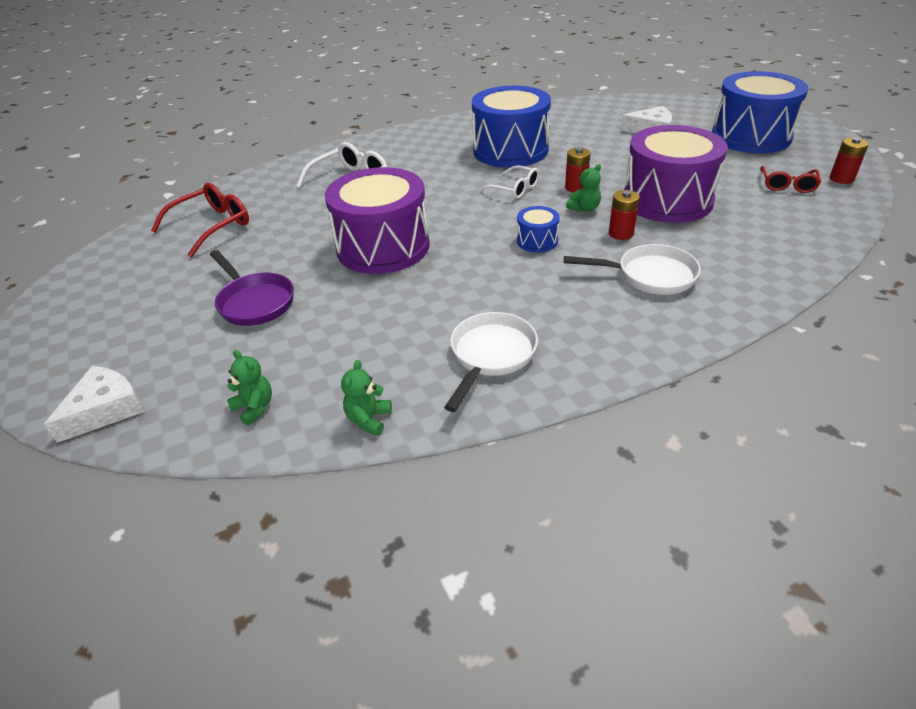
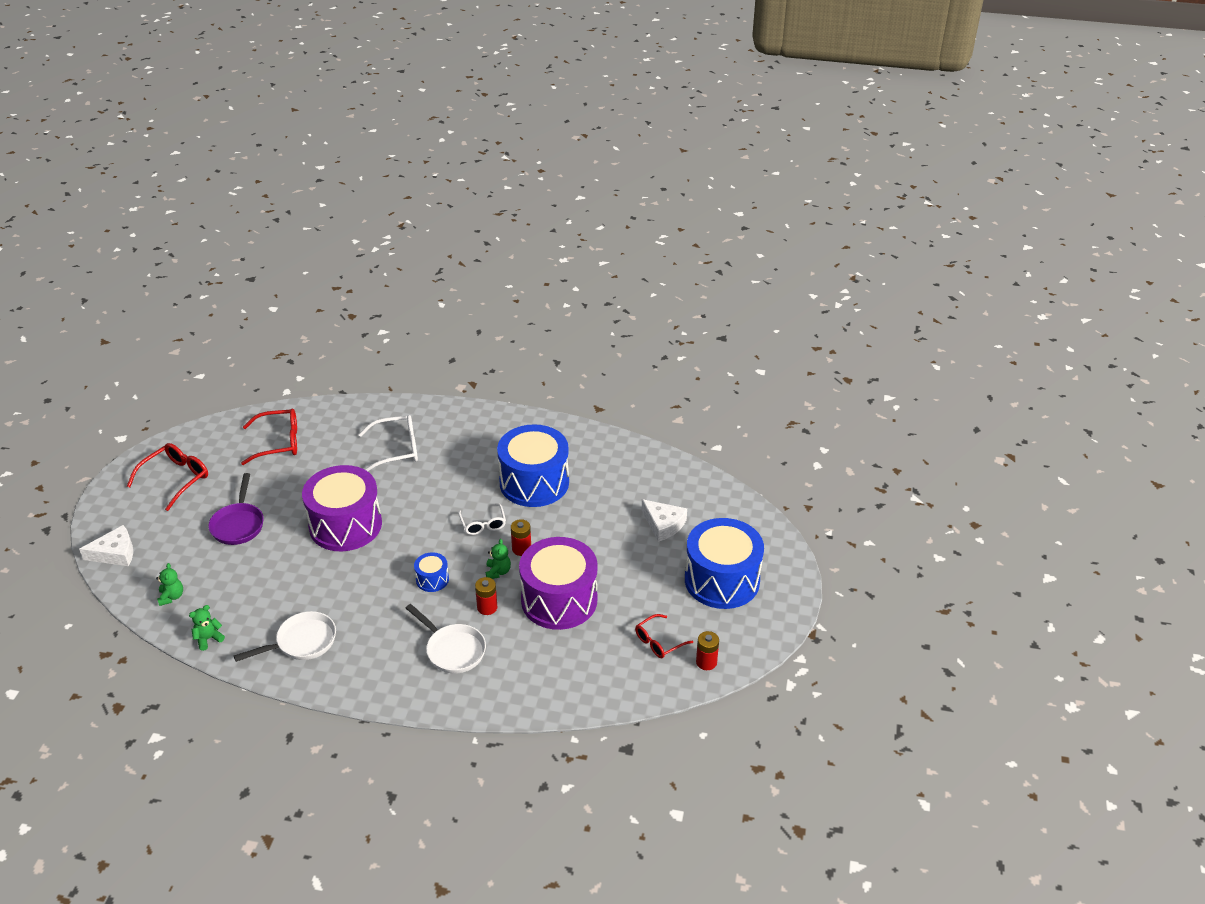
camera: 35 degrees right, 0 degrees up
(113, 304) = (175, 479): none -> red glasses
(584, 209) = (498, 572): green teddy bear -> green teddy bear turned 90 degrees counterclockwise

